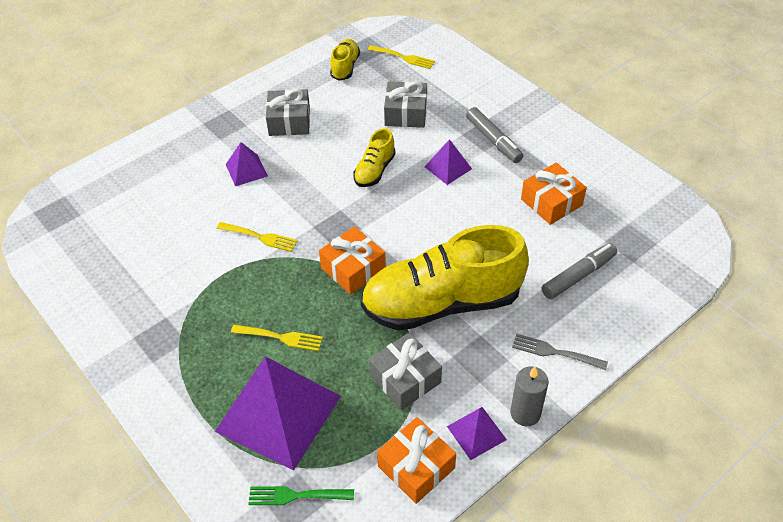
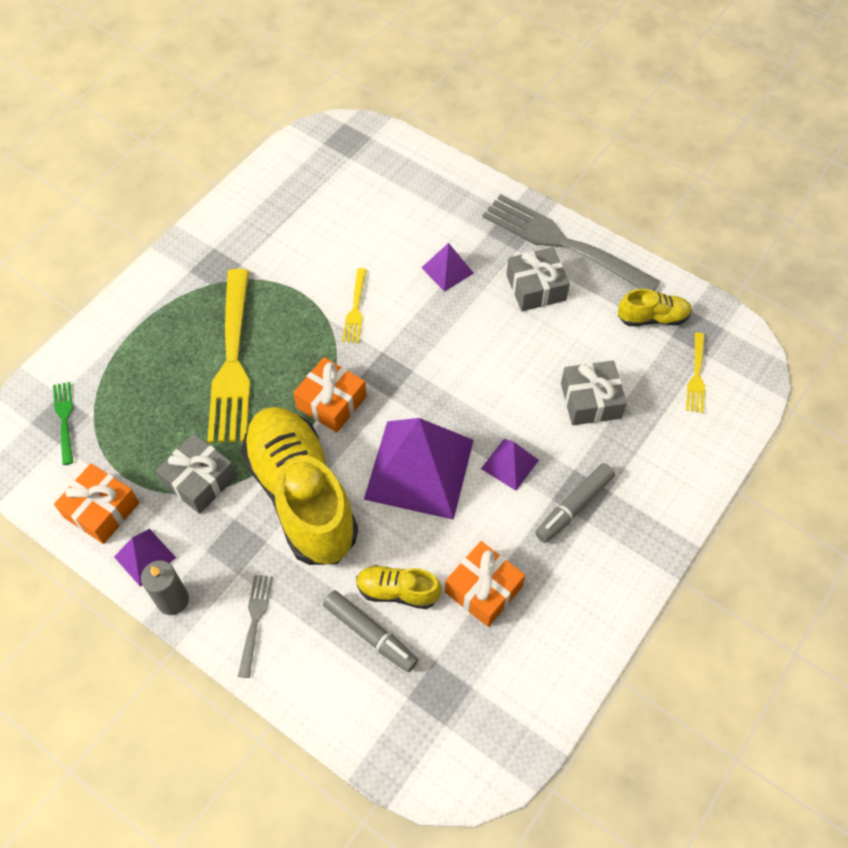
camera: 75 degrees right, 10 degrees up
(253, 97) = (564, 243): none -> grey fork
(278, 413) = (146, 383): purple pyramid -> purple pyramid (419, 469)
(280, 337) = (232, 361): yellow fork -> yellow fork, size x2.20
(374, 170) = (482, 389): yellow shoe -> yellow shoe (397, 591)

